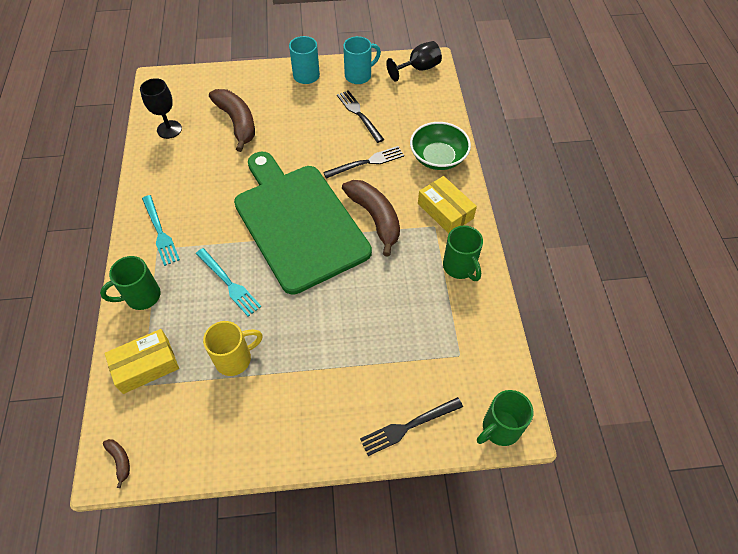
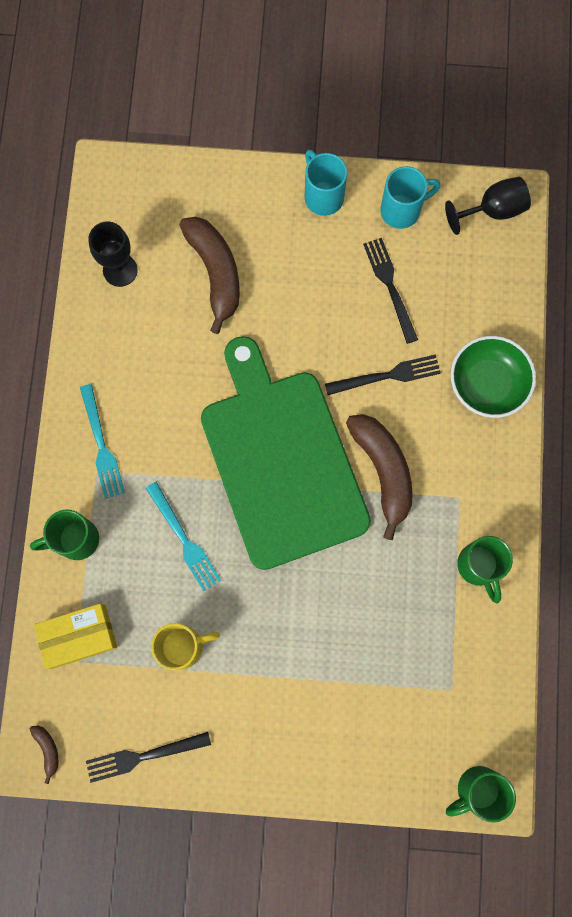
camera: 10 degrees right, 20 degrees up
(407, 427) = (372, 769): black fork -> black fork (142, 756)
(445, 211) = (478, 475): yellow box -> none

